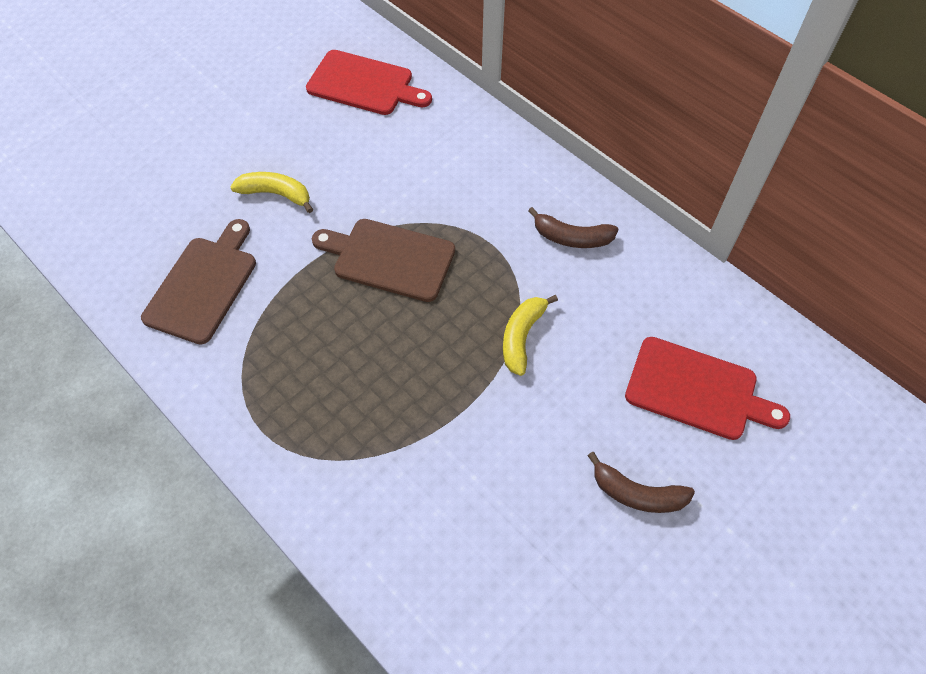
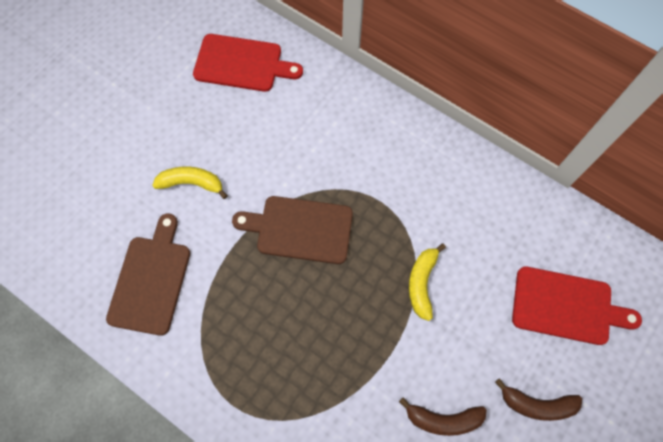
camera: 10 degrees left, 10 degrees up
(572, 238) = (444, 185): brown banana -> brown banana (443, 419)

